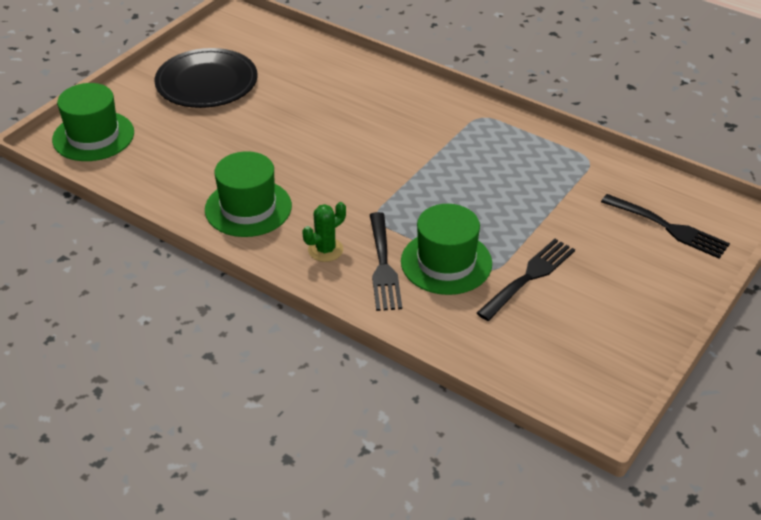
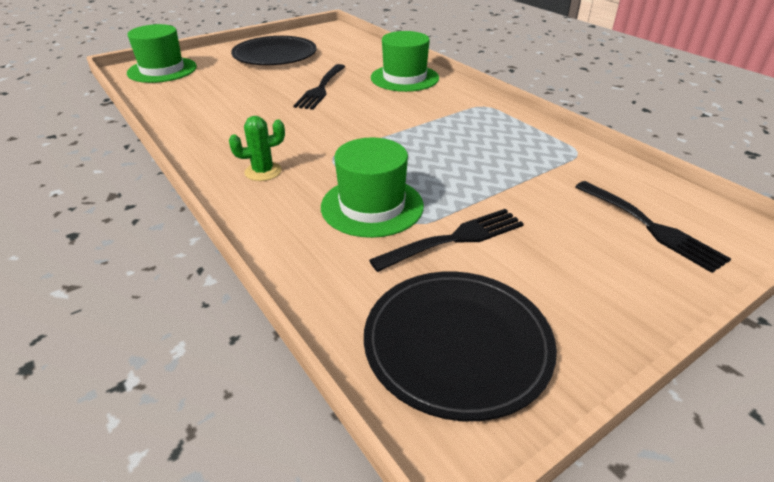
camera: 20 degrees right, 5 degrees down
(248, 208) = (227, 130): green hat -> green hat (404, 78)
(383, 265) = (306, 195): black fork -> black fork (321, 88)
(571, 359) = (457, 344): none -> black plate

